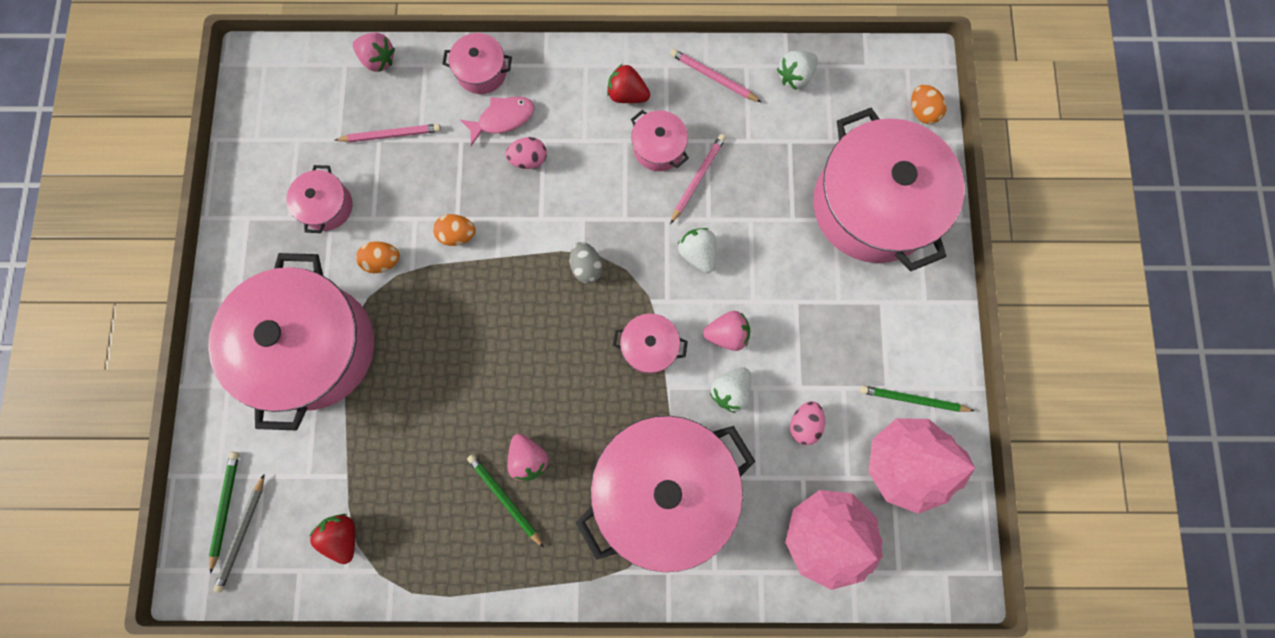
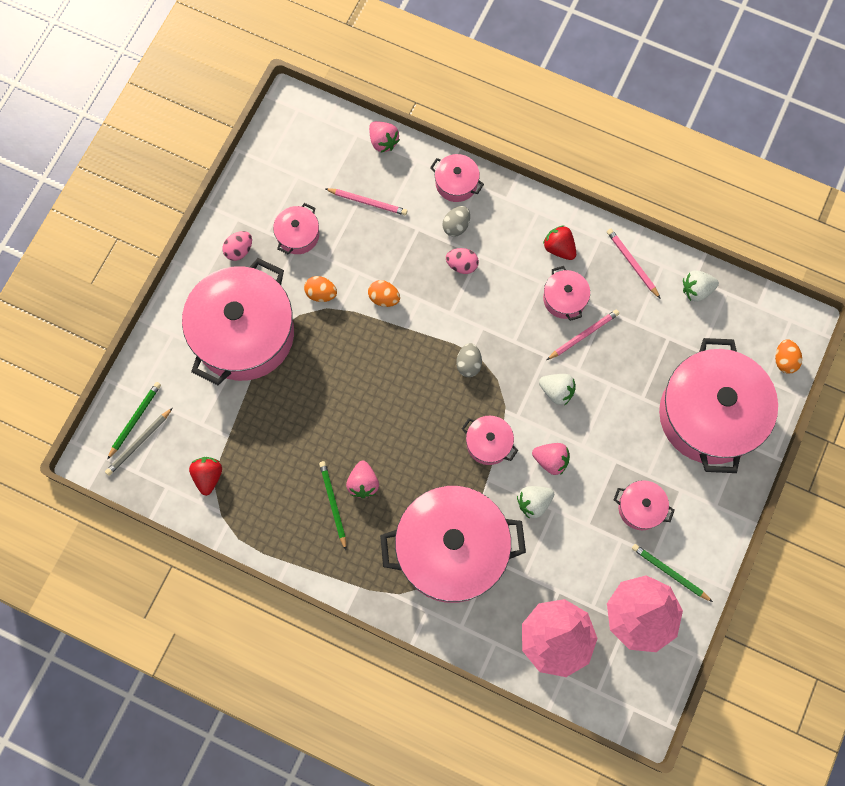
camera: 25 degrees right, 5 degrees down
(503, 119) = (456, 226): pink fish -> grey egg
(697, 253) = (556, 391): white strawberry -> white strawberry turned 120 degrees clockwise
(803, 424) = (577, 552): pink egg -> pink egg (239, 250)
(847, 342) = (640, 508): none -> pink pot

